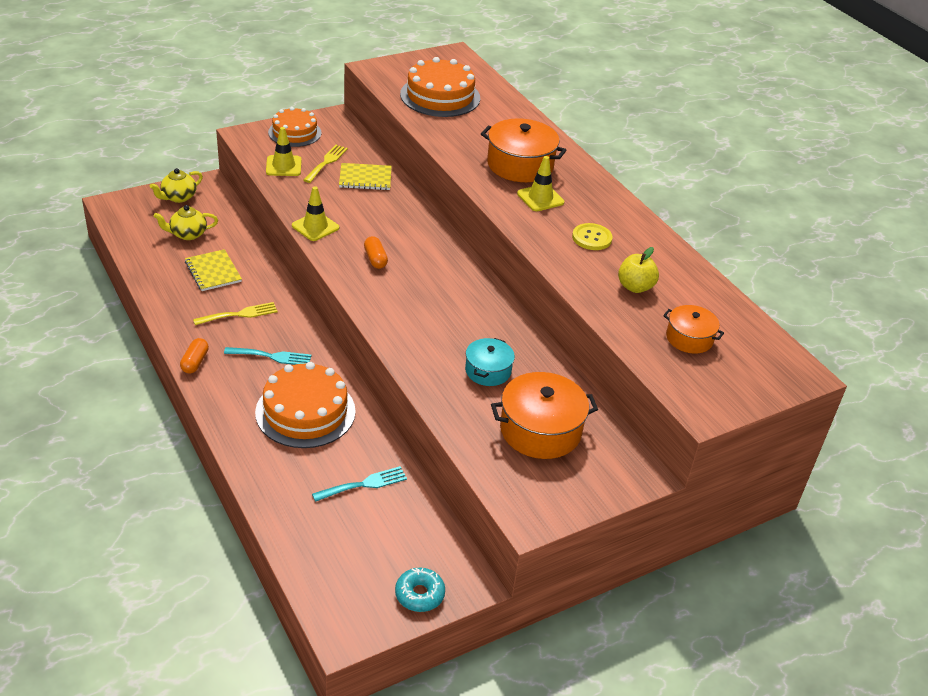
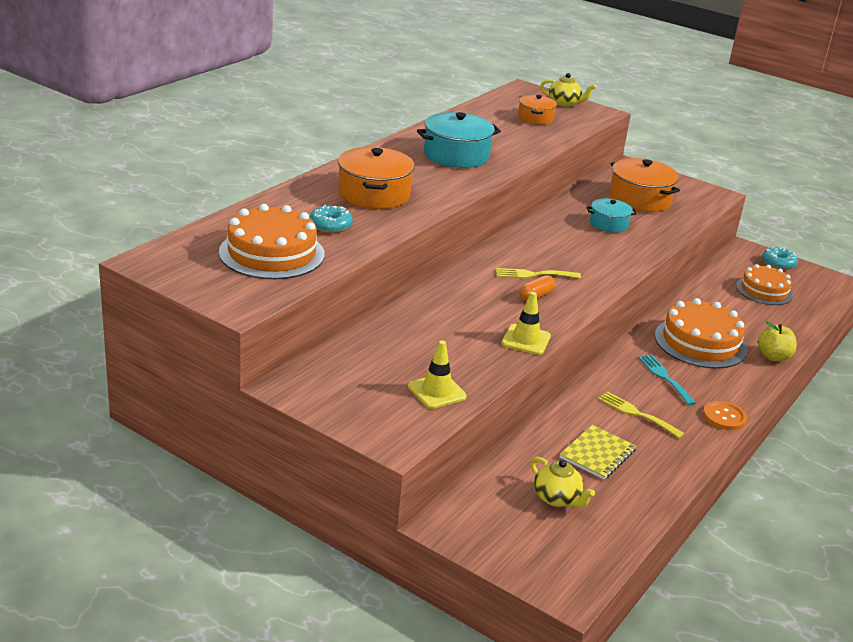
camera: 115 degrees left, 10 degrees down
(178, 197) = (495, 538): yellow teapot -> yellow teapot (564, 103)
(195, 362) = (724, 417): orange capsule -> orange button
(294, 132) = (353, 406): orange cake -> orange cake (764, 290)
(326, 162) = (398, 364): yellow fork -> yellow fork (533, 274)
(364, 484) = (729, 300): turquoise fork -> none
(365, 178) = (405, 332): yellow notebook -> none
(471, 129) = (330, 225): none -> turquoise donut
(540, 198) = (421, 180): yellow traffic cone -> none
(592, 238) = (456, 155): yellow button -> turquoise pot
(635, 287) = (500, 137): yellow apple -> yellow apple (773, 357)

